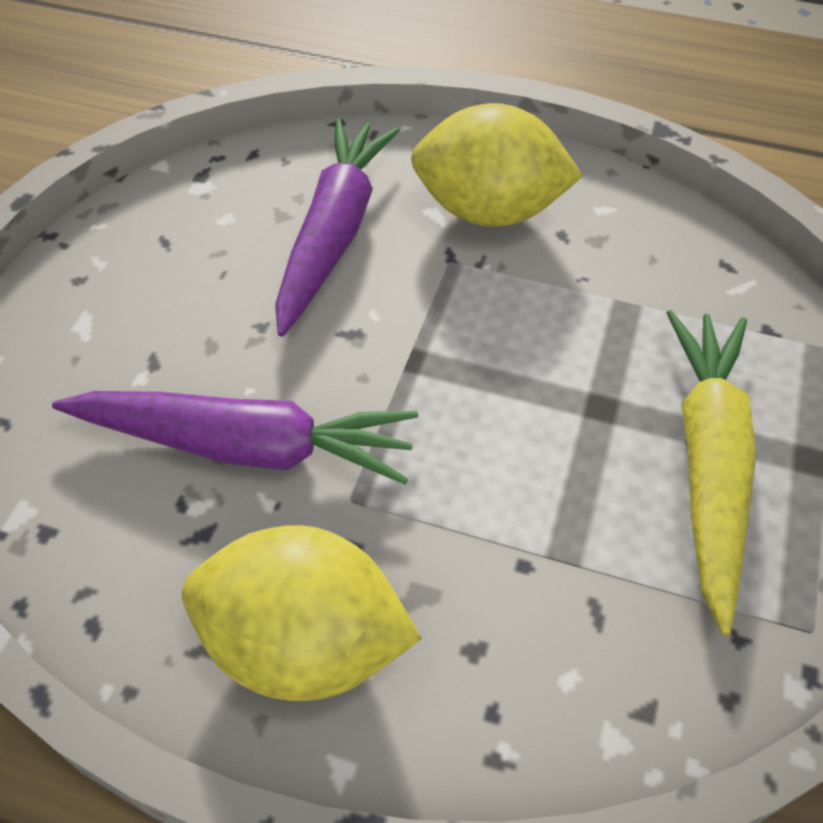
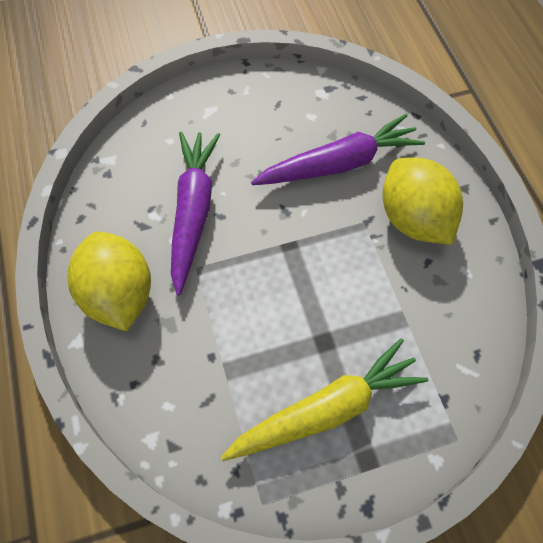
camera: 55 degrees right, 10 degrees up
(245, 446) = (193, 212): purple carrot -> purple carrot turned 150 degrees counterclockwise

